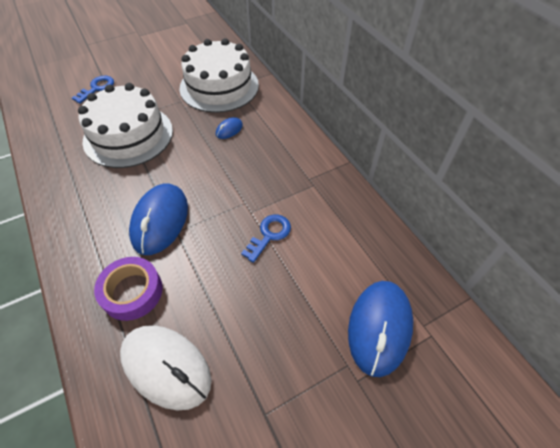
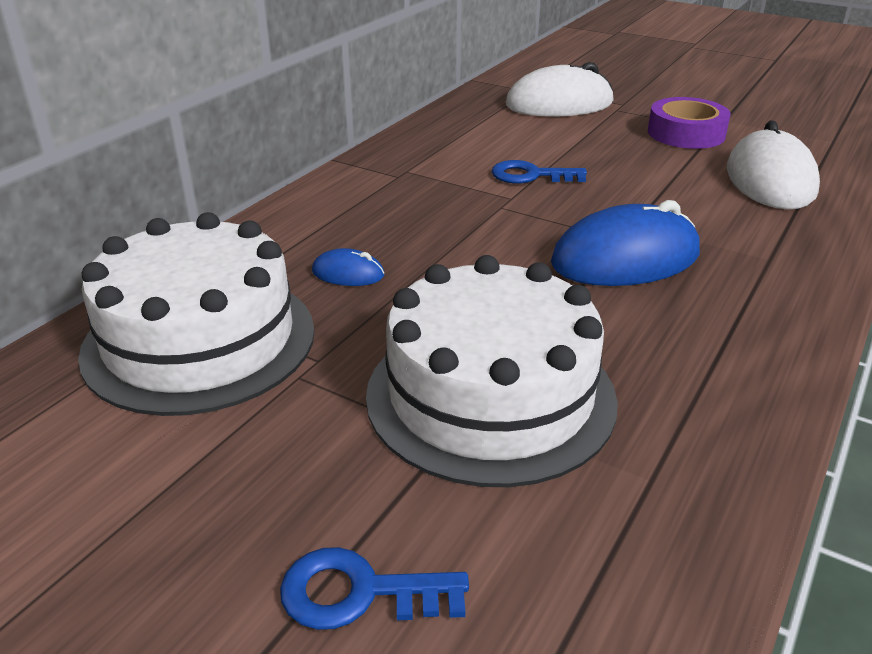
camera: 120 degrees left, 20 degrees down
(132, 292) = (746, 232): purple tape -> purple tape (686, 133)
(379, 328) = (559, 104): blue mouse -> white mouse

